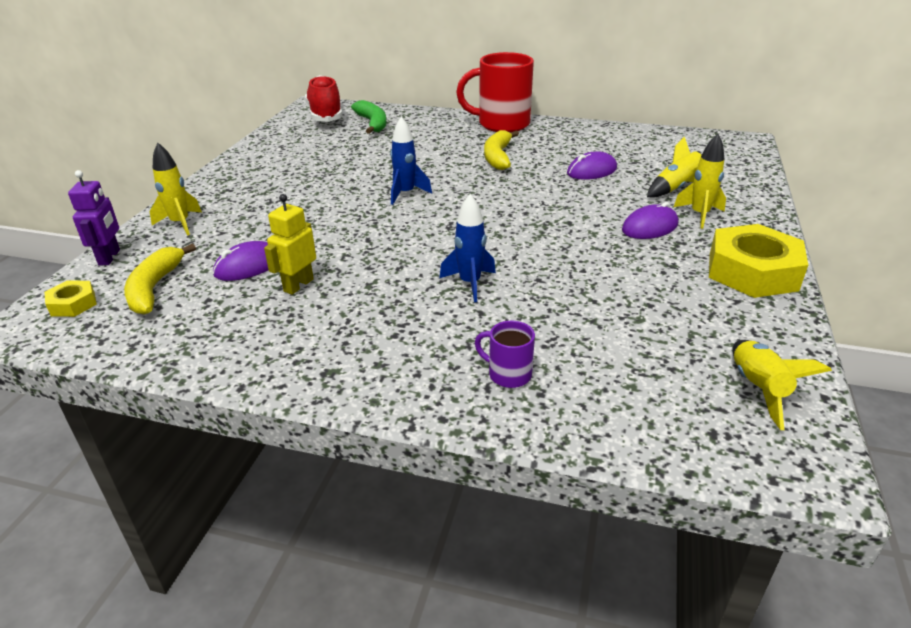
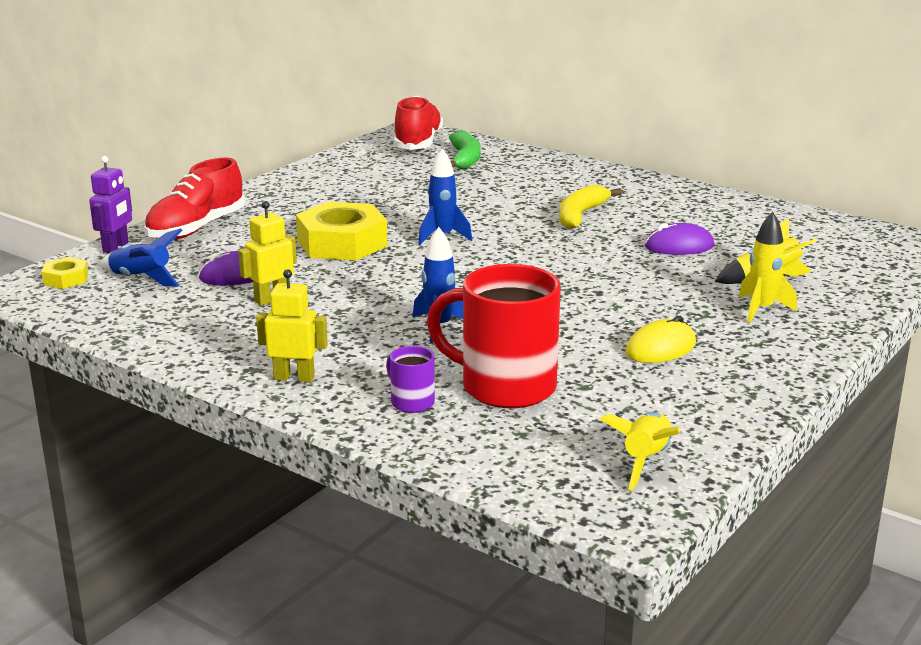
camera: 20 degrees right, 10 degrees down
(154, 288) = (141, 279): yellow banana -> blue rocket
(180, 223) = (196, 229): yellow rocket -> red shoe
(378, 372) = (294, 377): none -> yellow robot
(501, 124) = (619, 180): red mug -> red mug (504, 387)
(649, 227) = (687, 311): purple mouse -> none
(662, 266) = (660, 348): none -> yellow mouse
(752, 271) = (759, 371): yellow nut -> yellow nut (342, 243)

